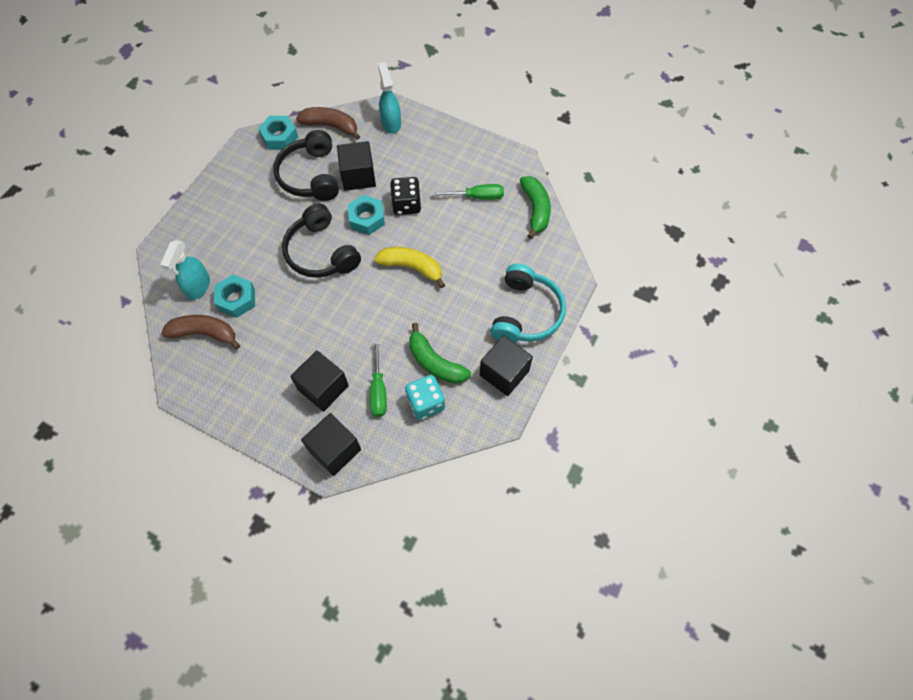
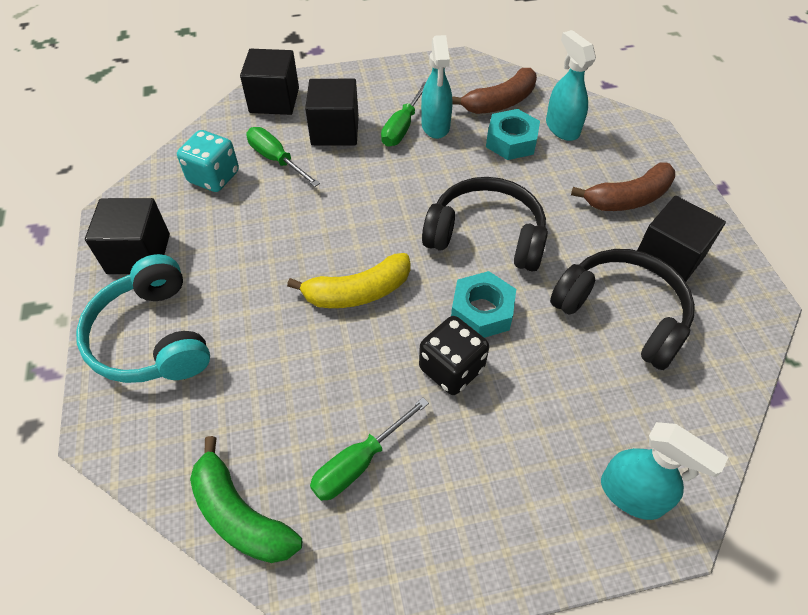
camera: 140 degrees right, 10 degrees down
(263, 344) = (435, 126): none -> turquoise spray bottle
(279, 137) = (737, 336): turquoise nut -> none
(282, 358) = (402, 127): none -> green screwdriver
(331, 126) = (703, 410): brown banana -> brown banana (628, 198)
(358, 176) = (563, 360): black cube -> black cube (668, 259)
(435, 362) = (234, 215): green banana -> none

